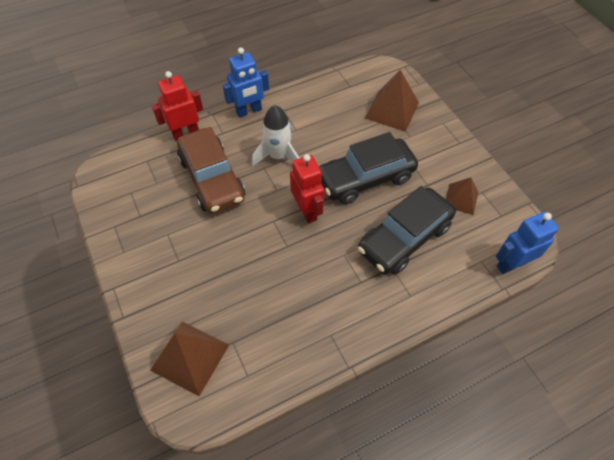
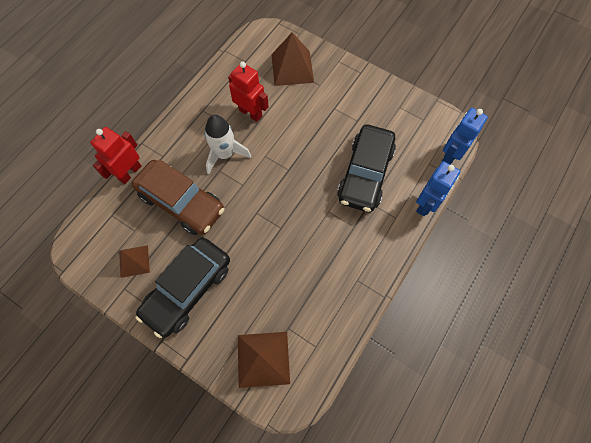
camera: 30 degrees left, 10 degrees up
(249, 111) = (173, 125): blue robot -> blue robot (426, 204)
(307, 211) = (278, 190): red robot -> red robot (250, 113)
(365, 178) = (307, 139): black car -> black car (188, 289)
(461, 199) = (388, 120): brown pyramid -> brown pyramid (134, 261)

